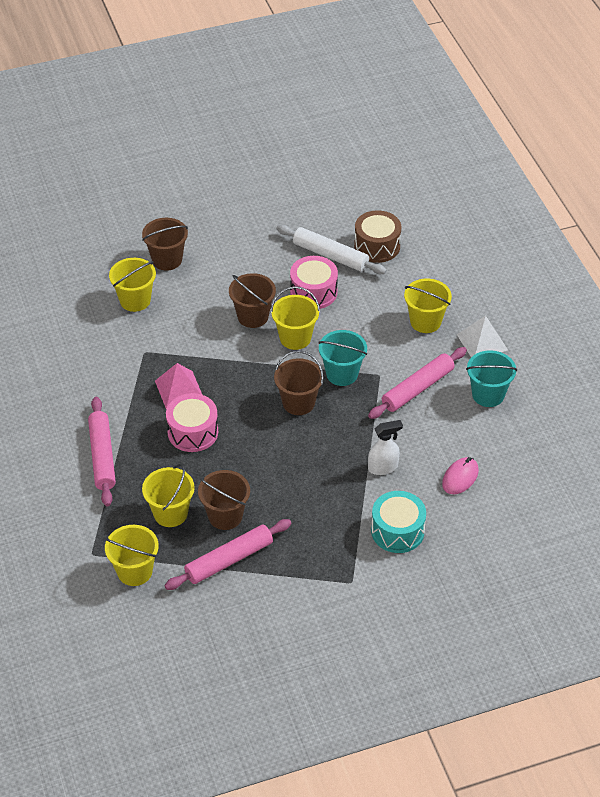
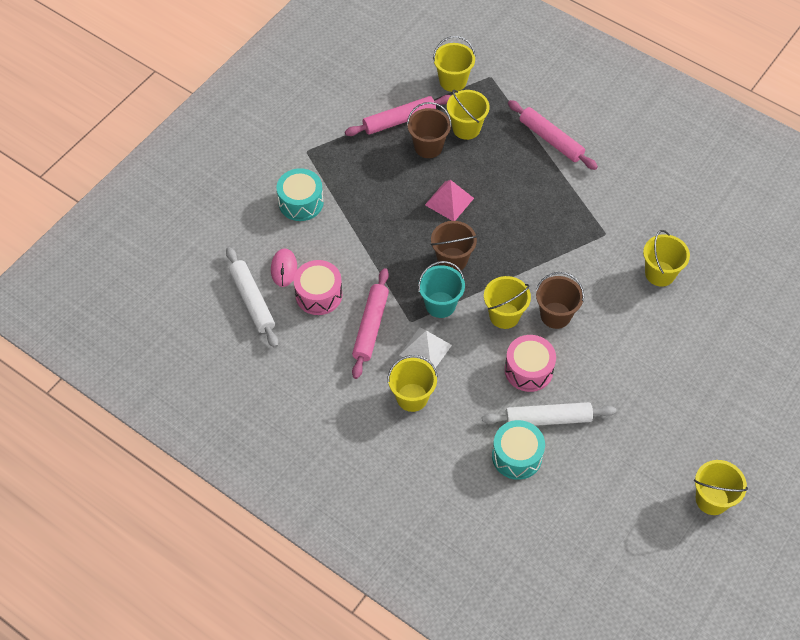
camera: 145 degrees right, 10 degrees up
(167, 260) = (676, 328): brown bucket -> none
(179, 389) = (549, 219): pink pyramid -> pink pyramid (449, 201)
(193, 432) = (507, 192): pink drum -> pink drum (319, 295)
(229, 560) = (399, 120): pink rolling pin -> pink rolling pin turned 45 degrees clockwise
(262, 157) = (712, 499): none -> yellow bucket
(377, 246) = (517, 456): brown drum -> turquoise drum
(383, 467) = (347, 244): white spray bottle -> none
(482, 342) = (349, 405): white pyramid -> white pyramid (425, 350)
(488, 395) = (310, 355): turquoise bucket -> none
(510, 465) = (252, 301): none -> white rolling pin

